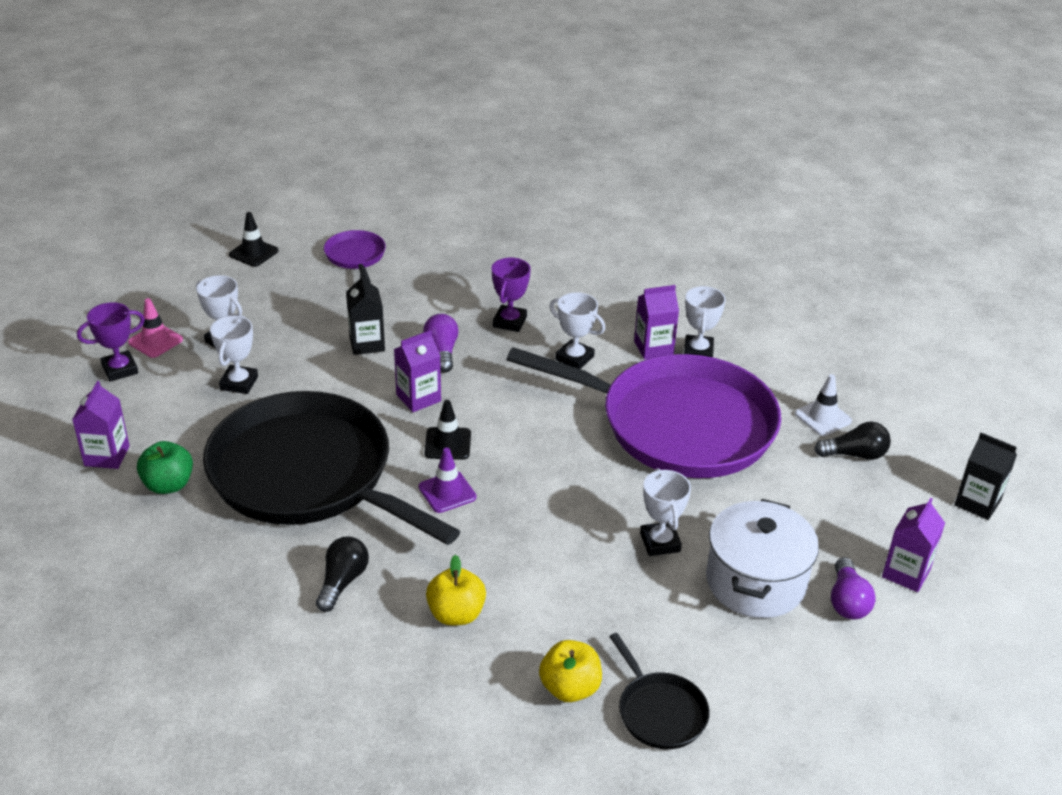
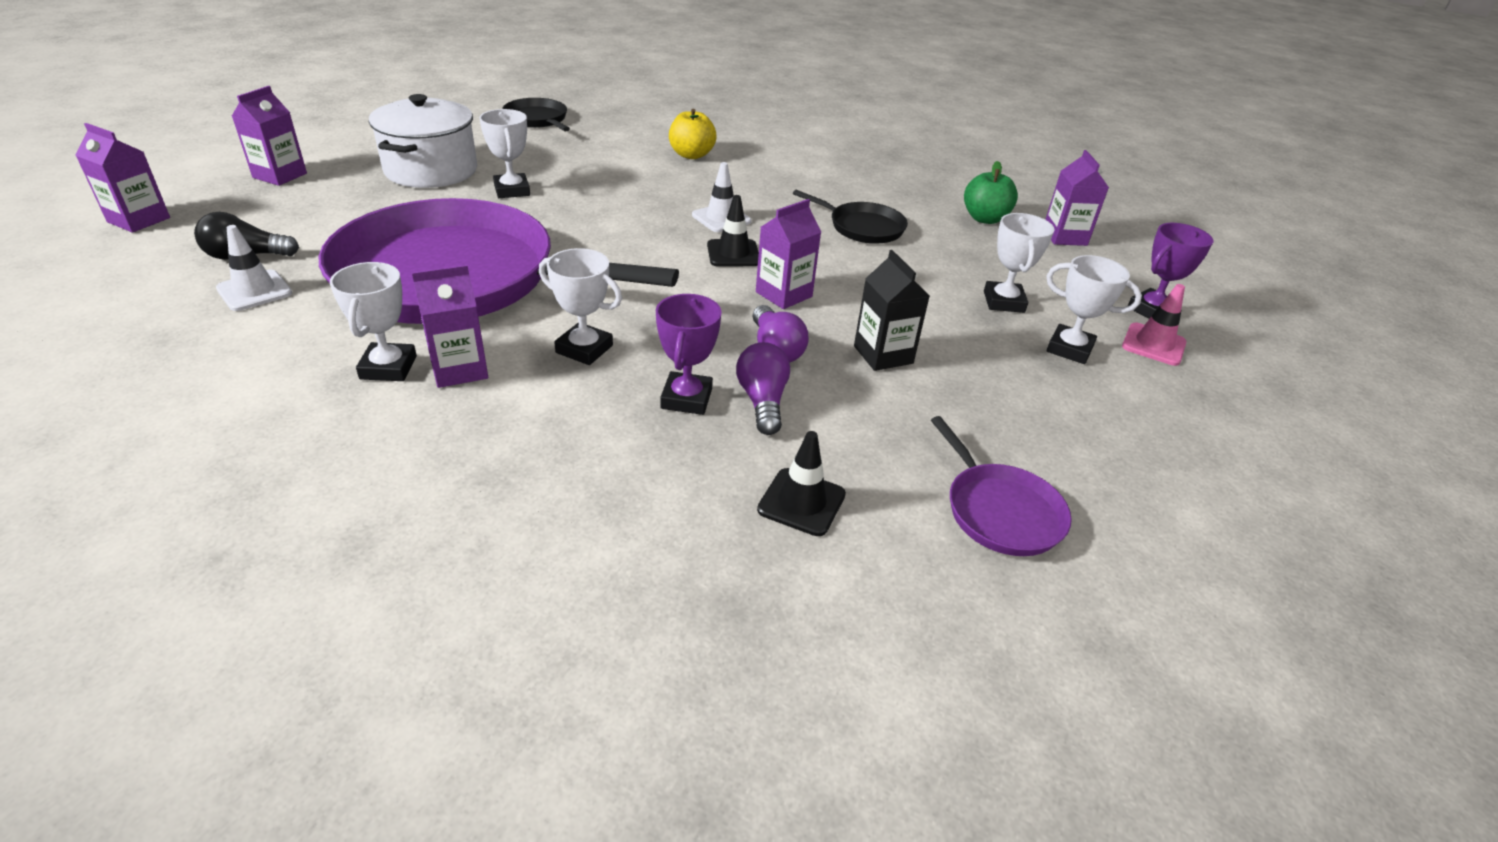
camera: 170 degrees right, 0 degrees up
(253, 253) = (1181, 504): black traffic cone -> black traffic cone (801, 502)
(308, 475) = (862, 227): black pan -> black pan, size x0.41
(342, 582) = (789, 169): black light bulb -> none
(447, 492) = (721, 218): purple traffic cone -> white traffic cone
(570, 688) = (601, 127): yellow apple -> none
(847, 601) = (353, 161): purple light bulb -> purple light bulb (762, 401)
(977, 503) = (139, 220): black carton -> purple carton

